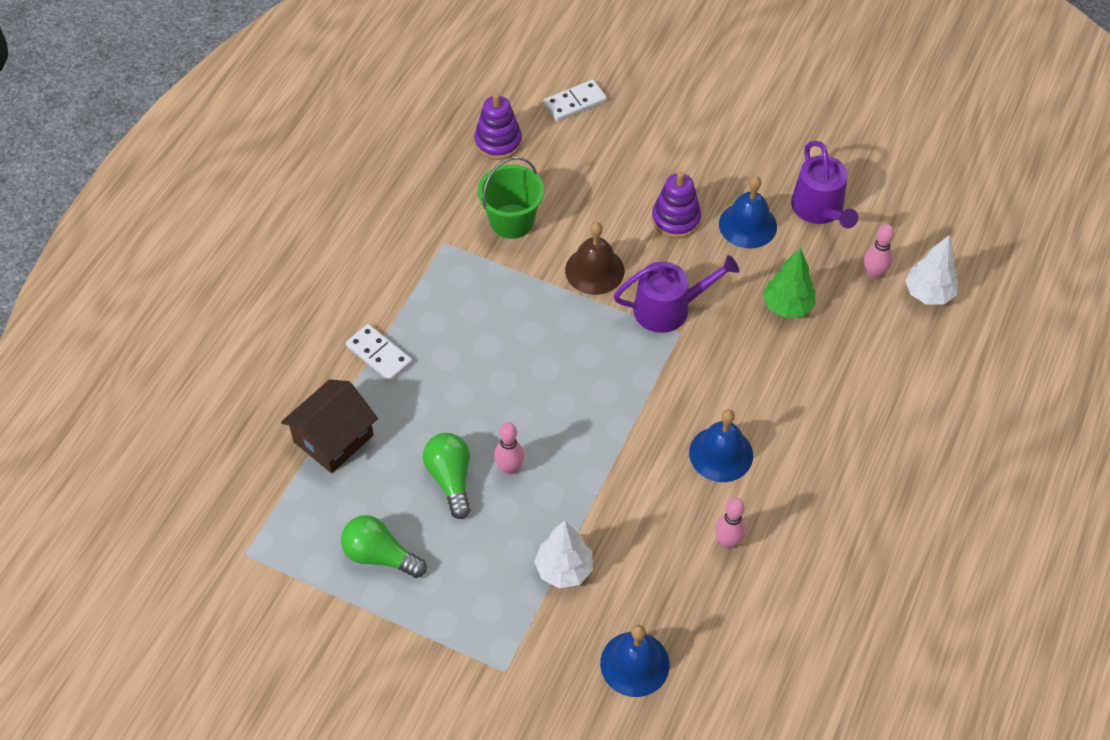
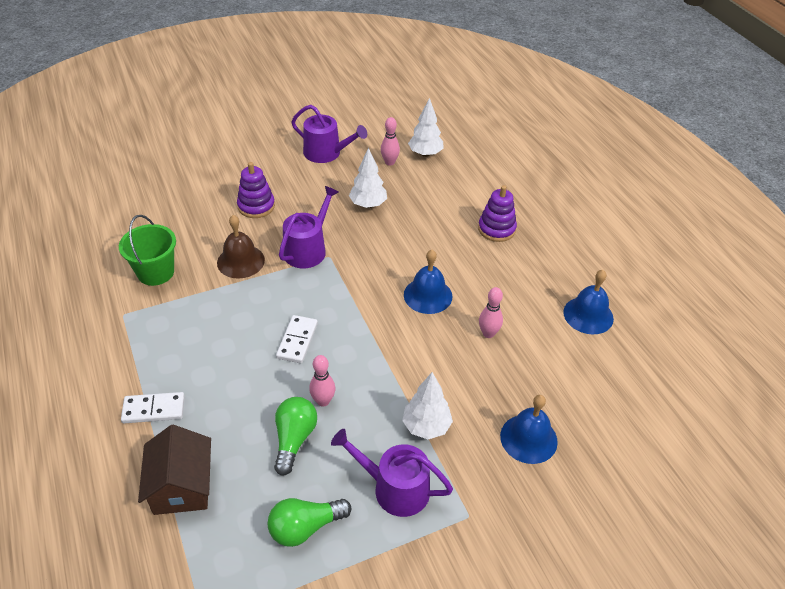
camera: 50 degrees left, 10 degrees down
(450, 479) = (294, 439): green light bulb -> green light bulb turned 75 degrees clockwise
(477, 592) = (394, 488): none -> purple watering can
(498, 142) = (94, 239): purple stacking toy -> purple stacking toy (496, 229)
(575, 103) = (122, 190): white domino -> white domino (297, 341)
(747, 225) = (299, 183): blue bell -> blue bell (588, 315)
(787, 306) = (368, 204): green tree -> white tree

